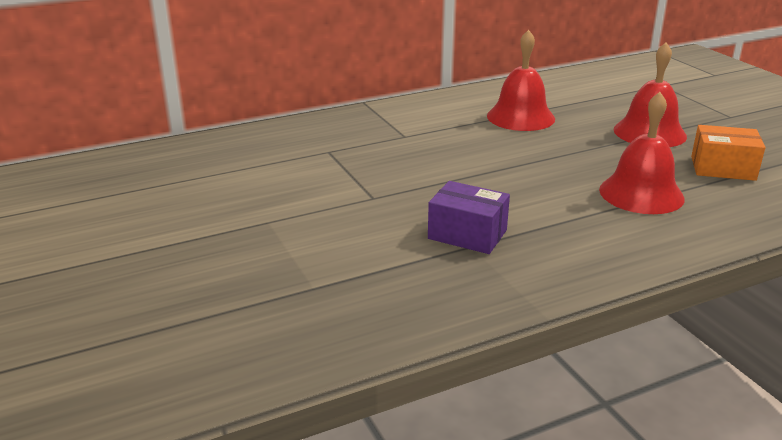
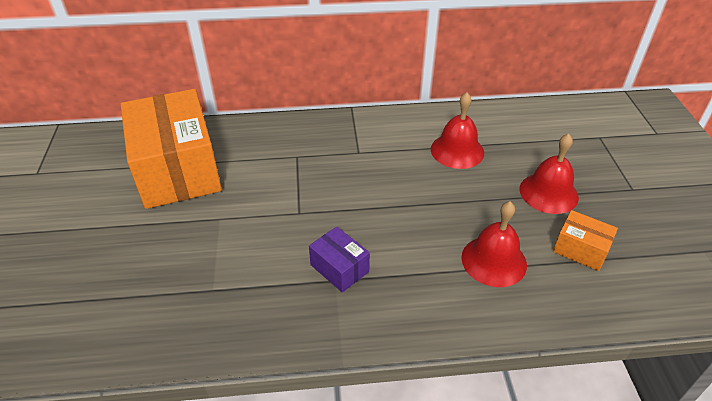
camera: 20 degrees right, 15 degrees up
(170, 188) = (178, 169): none -> orange box

